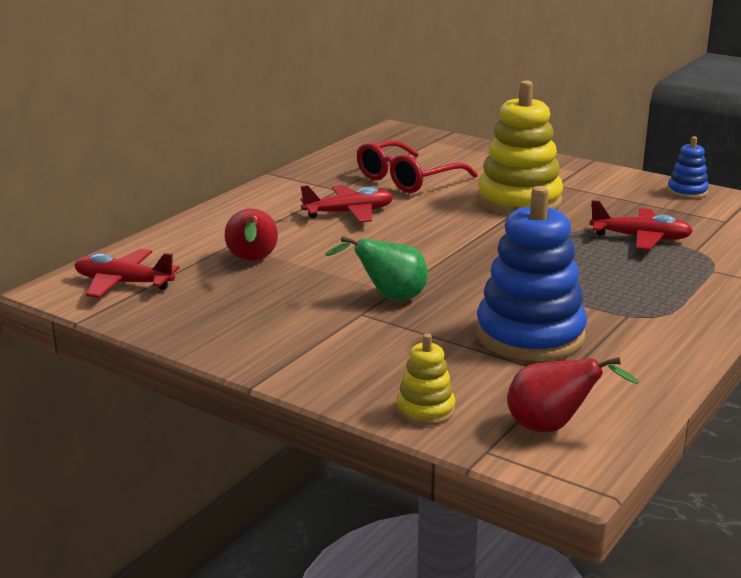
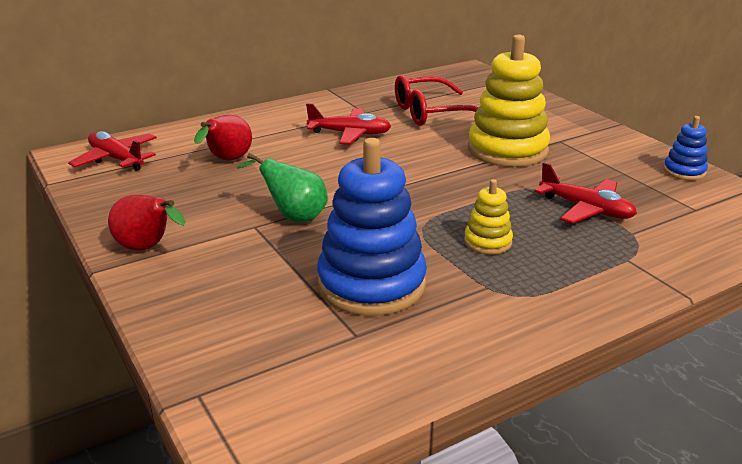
camera: 25 degrees right, 5 degrees up
(425, 410) = (196, 335): yellow stacking toy -> yellow stacking toy (487, 242)
(552, 427) = (283, 388): red pear -> red pear (148, 248)

